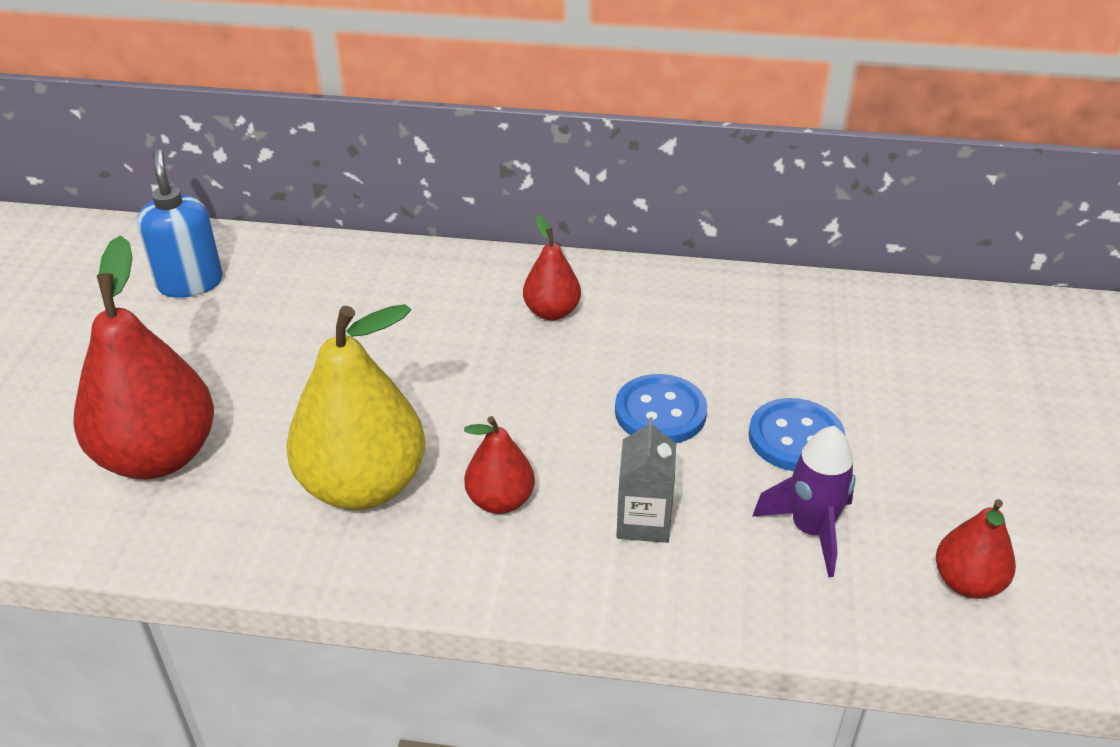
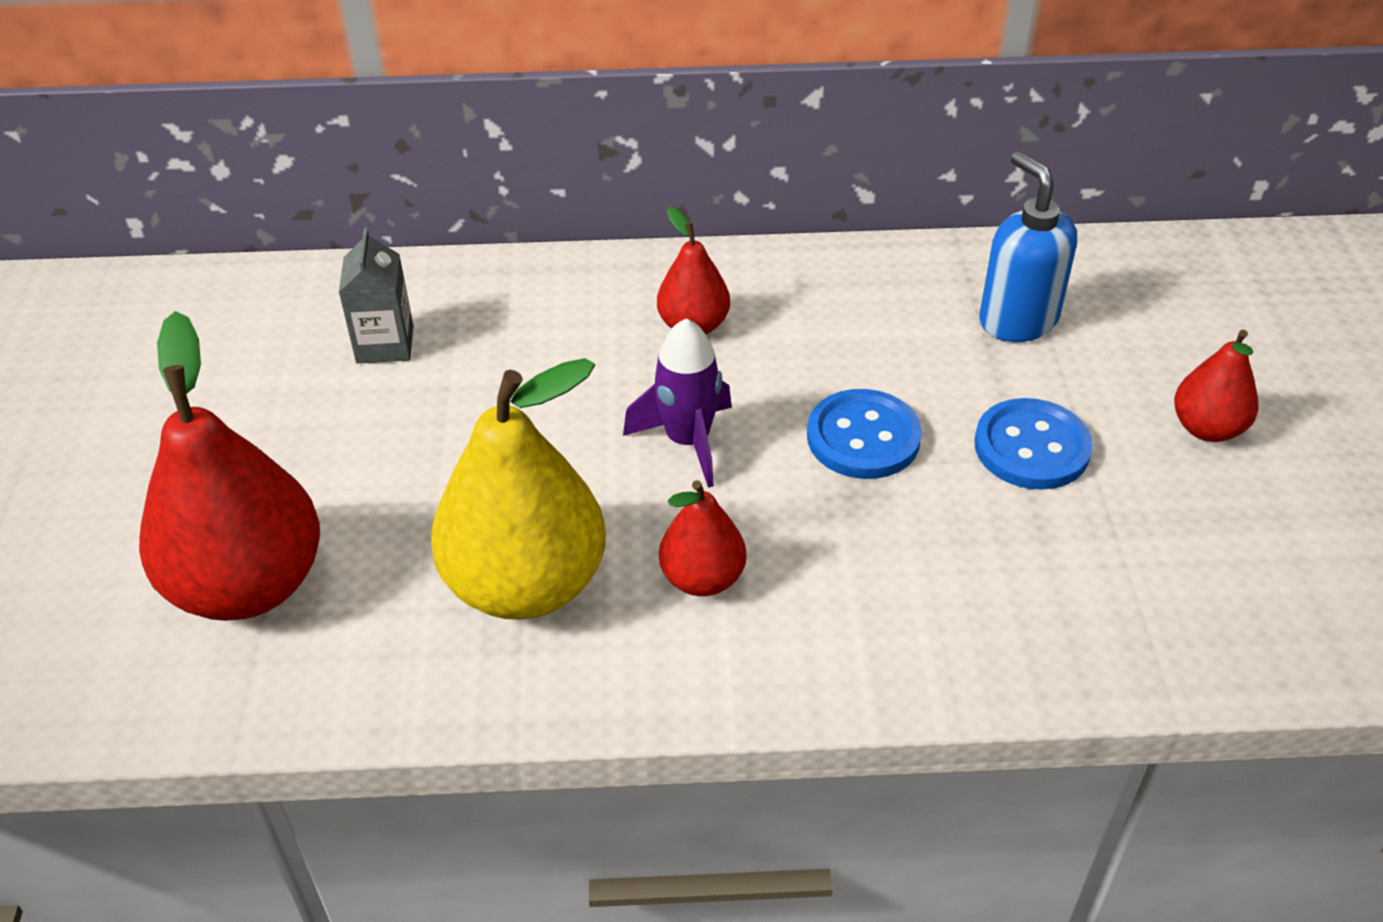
camera: 10 degrees left, 5 degrees up
(190, 283) = (213, 346): blue soap dispenser -> blue soap dispenser (1017, 320)
(643, 521) = (882, 578): grey carton -> grey carton (385, 344)
(811, 530) = (1080, 559): purple rocket -> purple rocket (688, 441)
(967, 583) = (1272, 596): red pear -> red pear (1207, 428)

